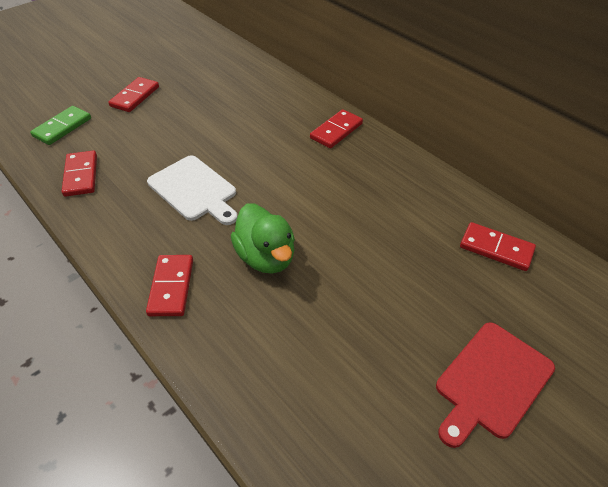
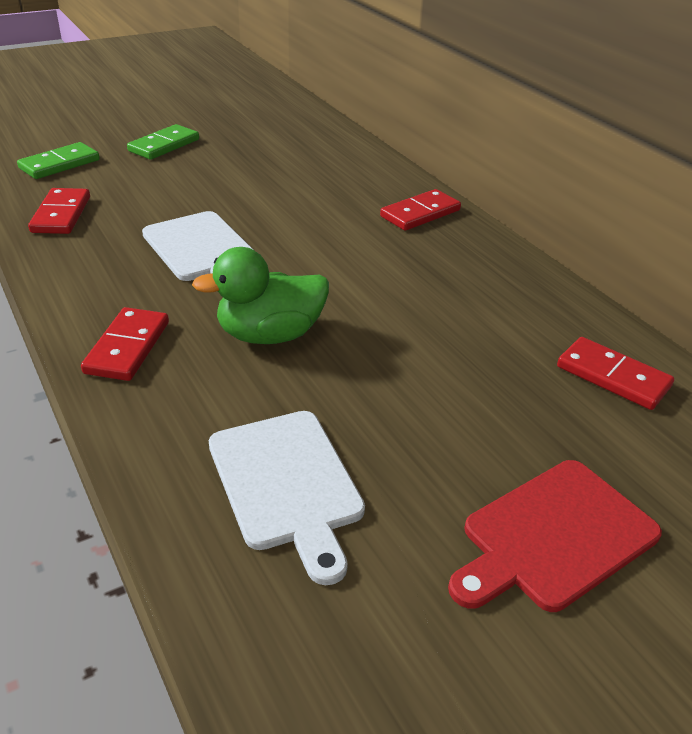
camera: 10 degrees right, 10 degrees down
(135, 97) = (164, 145): red domino -> green domino
(266, 257) = (270, 335): green duck -> green duck turned 90 degrees clockwise
(315, 378) = (287, 484): none -> white cutting board

